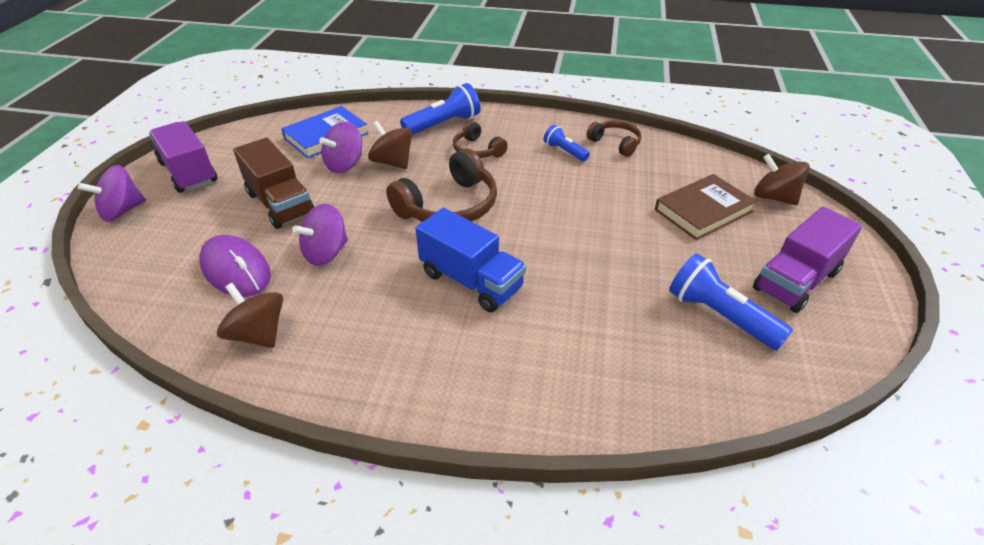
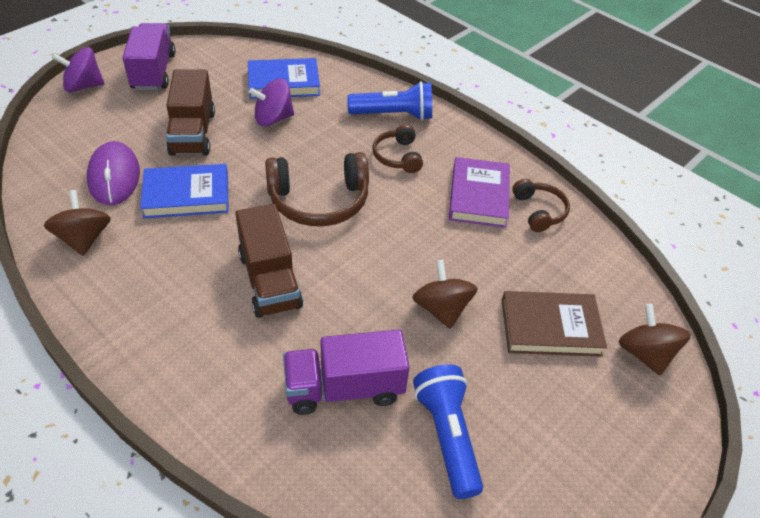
camera: 30 degrees right, 5 degrees up
(326, 252) = (186, 195): purple spinning top -> blue book
(392, 162) = (313, 134): brown spinning top -> brown spinning top (441, 309)
(471, 281) = (270, 280): blue truck -> brown truck
(564, 151) = (478, 196): blue flashlight -> purple book
(796, 280) = (563, 449): purple truck -> purple truck (344, 388)

